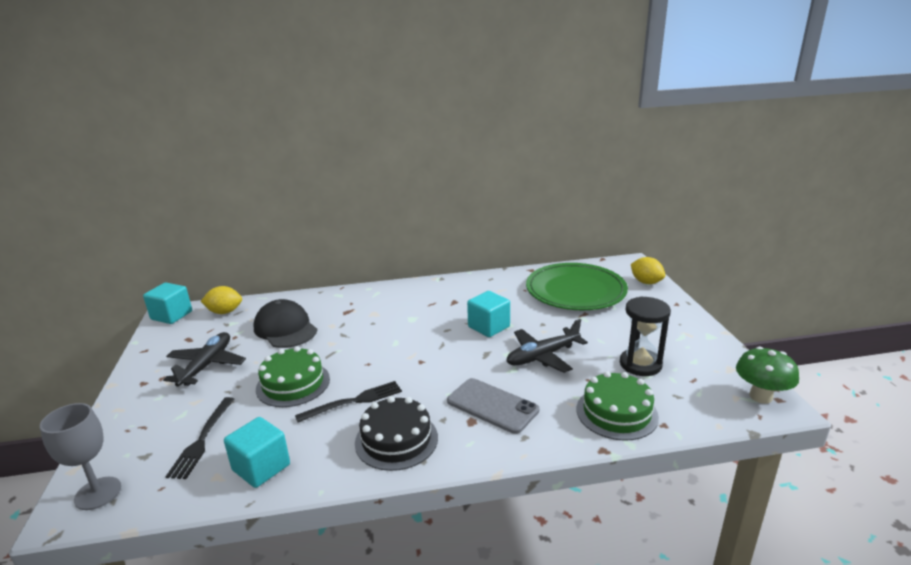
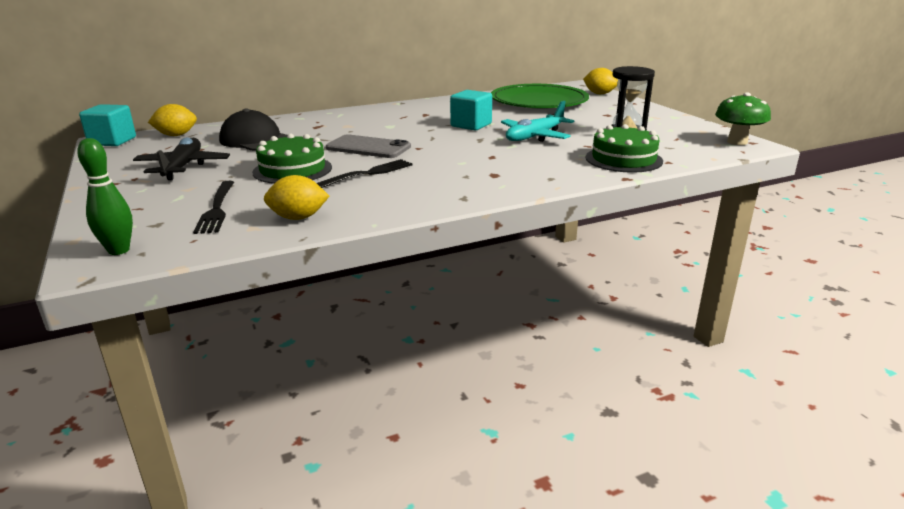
camera: 15 degrees left, 0 degrees up
(98, 493) = (119, 250): grey goblet -> green bowling pin
(261, 467) = (298, 218): turquoise cube -> yellow lemon
(396, 440) = (428, 190): black cake -> none
(492, 406) = (508, 165): grey phone -> grey phone (368, 147)
(542, 356) = (534, 137): black plane -> turquoise plane

